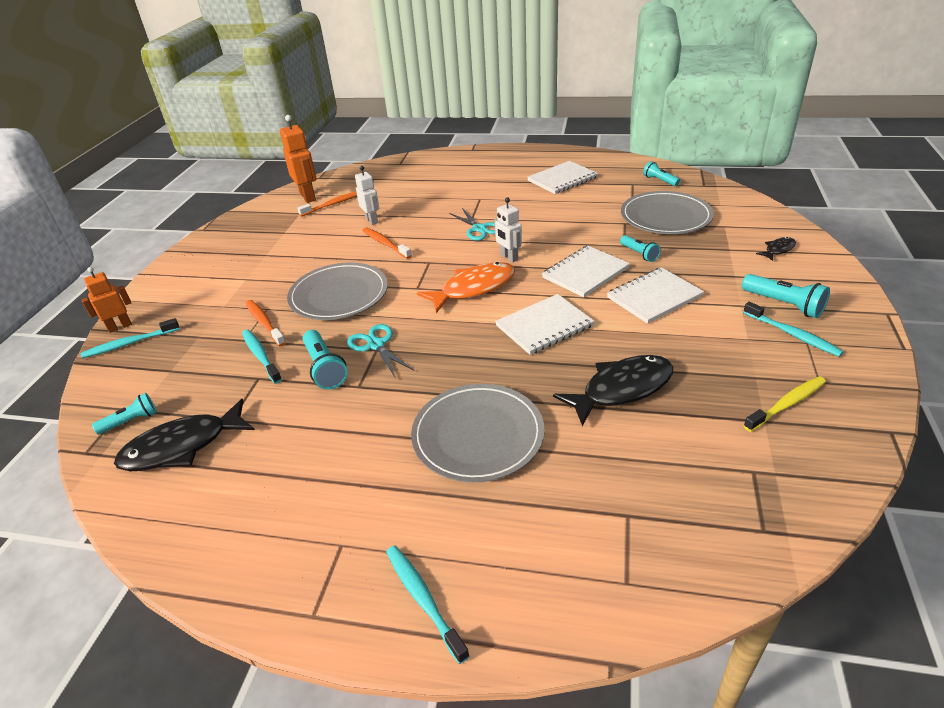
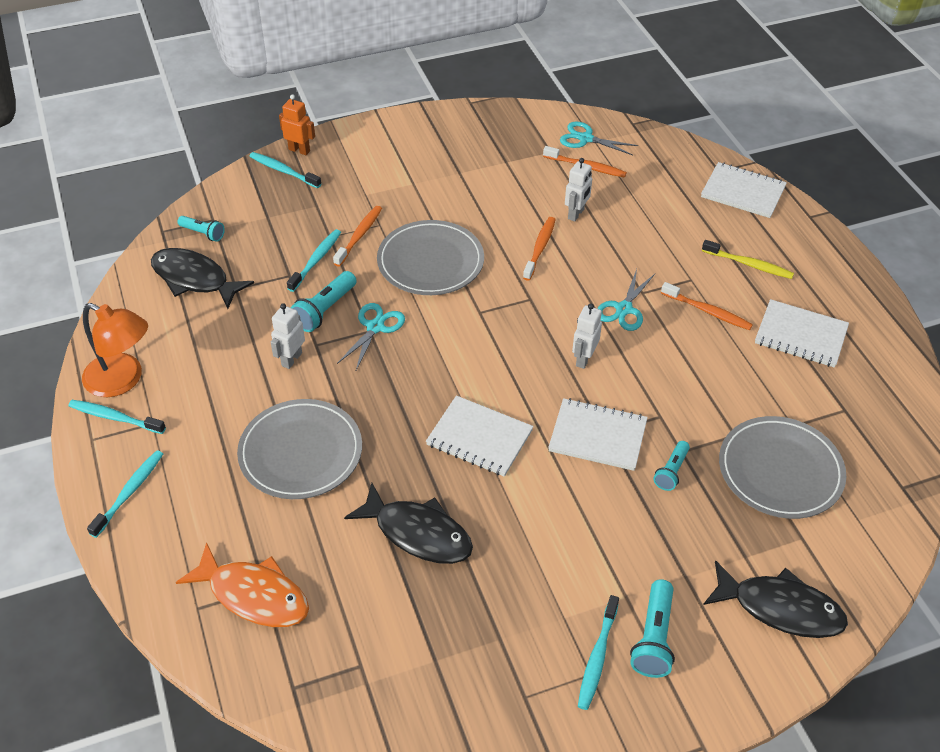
camera: 55 degrees right, 10 degrees up
(254, 554) = (123, 380): none -> orange lamp
(302, 580) = (115, 418): none -> turquoise toothbrush
(308, 197) = (585, 139): orange robot -> turquoise scissors
(360, 407) = (291, 359): none -> white robot
(474, 288) = (507, 356): orange fish -> orange fish (254, 595)
(512, 201) = (707, 311): none -> orange toothbrush
(654, 297) = (590, 512): white notebook -> white notebook (743, 192)
(659, 181) = (877, 435): turquoise flashlight -> none
(778, 250) = (780, 608): black fish -> black fish, size x2.06
(786, 404) = (470, 674): yellow toothbrush -> yellow toothbrush (749, 264)

